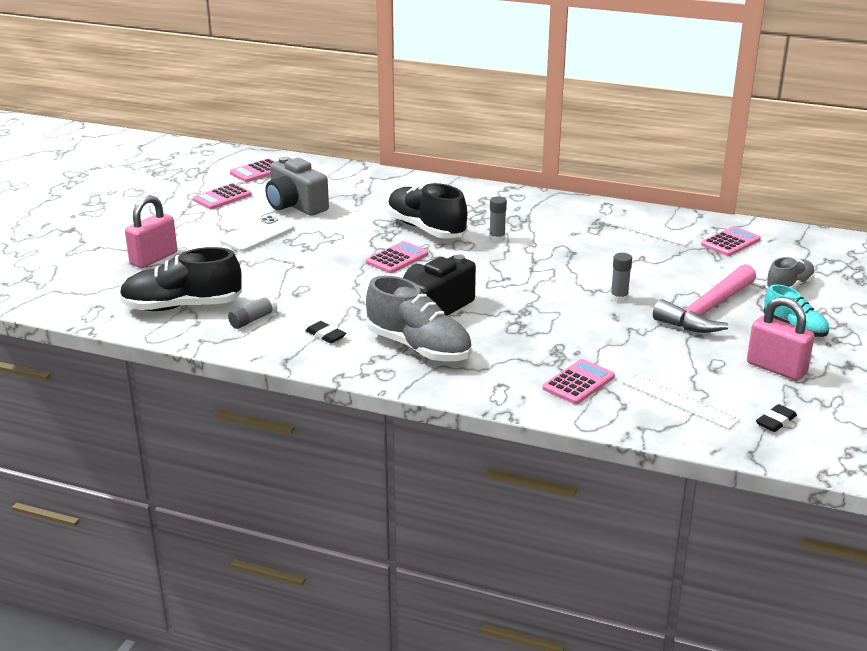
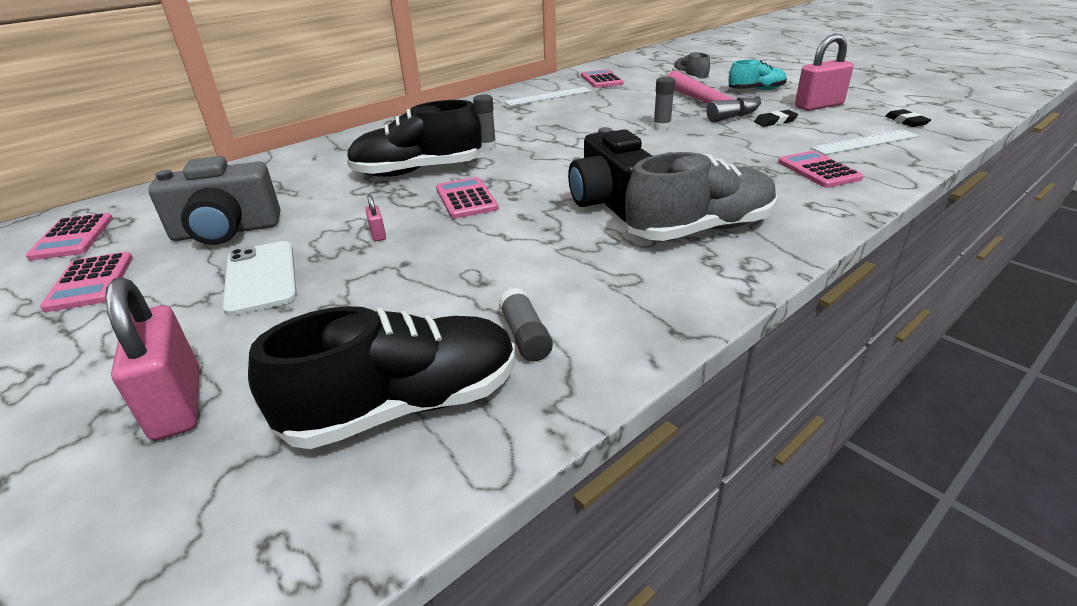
camera: 60 degrees left, 5 degrees up
(182, 306) = (405, 406): black shoe -> black shoe turned 135 degrees counterclockwise
(325, 335) = (623, 284): black eraser -> black eraser (775, 121)
(326, 247) = (378, 234): none -> pink padlock

